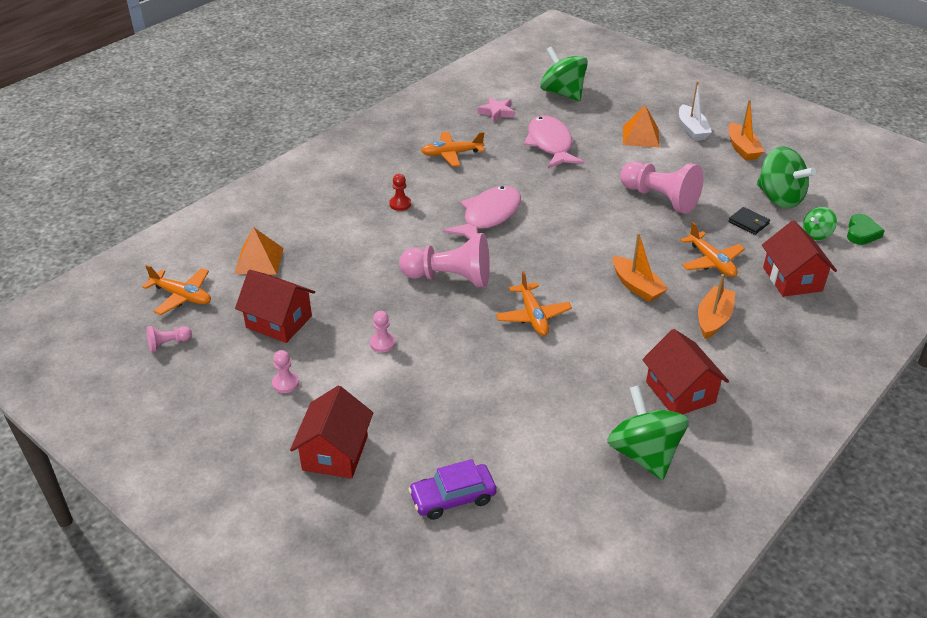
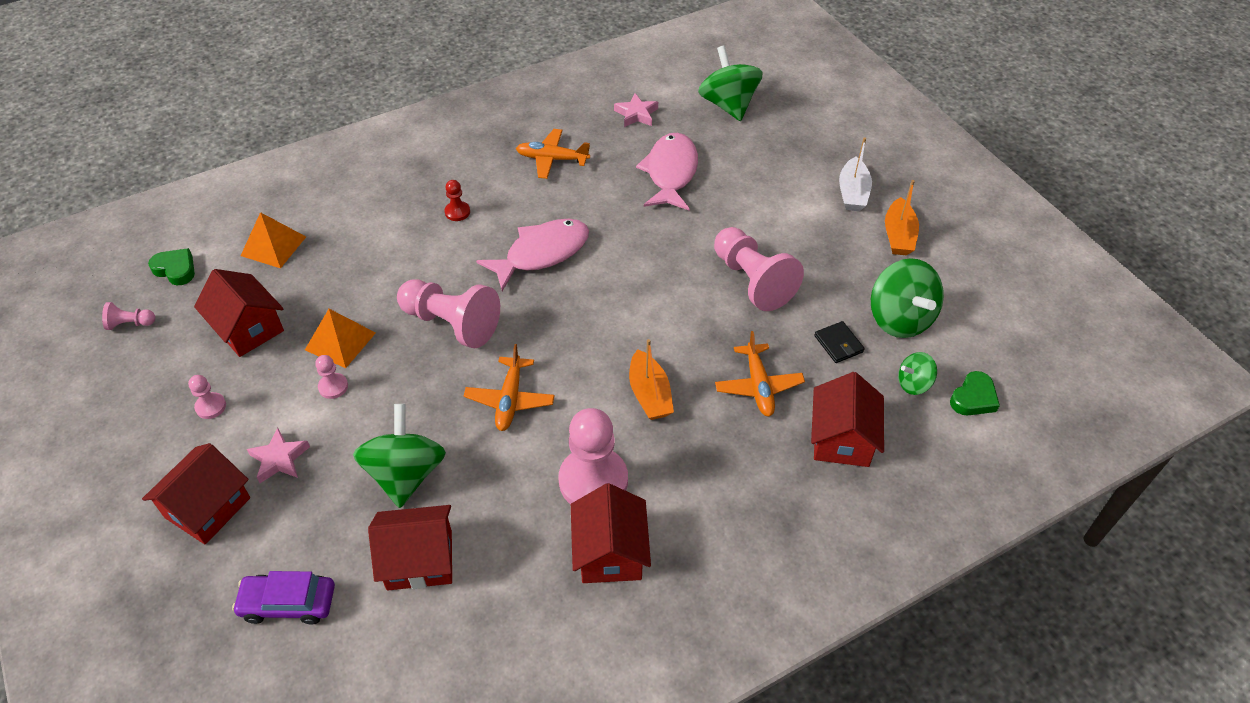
camera: 20 degrees right, 10 degrees up
(182, 296) = (175, 269): orange plane -> green heart
(373, 403) = (279, 459): none -> pink star
(538, 438) = (419, 560): none -> red house
(635, 351) = (593, 481): none -> pink pawn
(640, 136) = (784, 187): orange pyramid -> orange pyramid (340, 341)
(644, 454) = (519, 619): green spinning top -> green spinning top (406, 474)
(713, 319) = (711, 465): orange boat -> none

